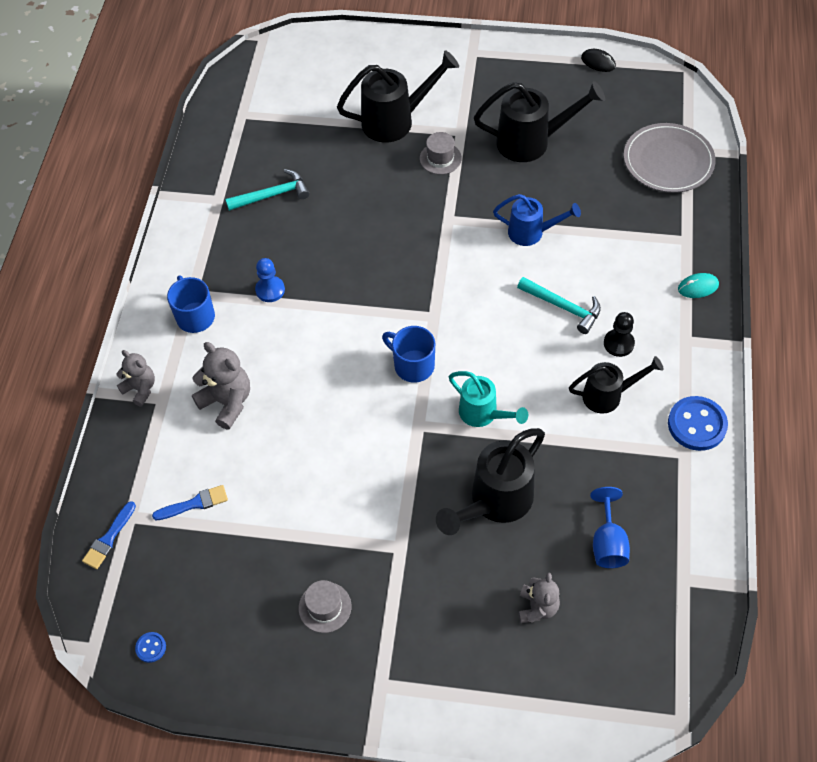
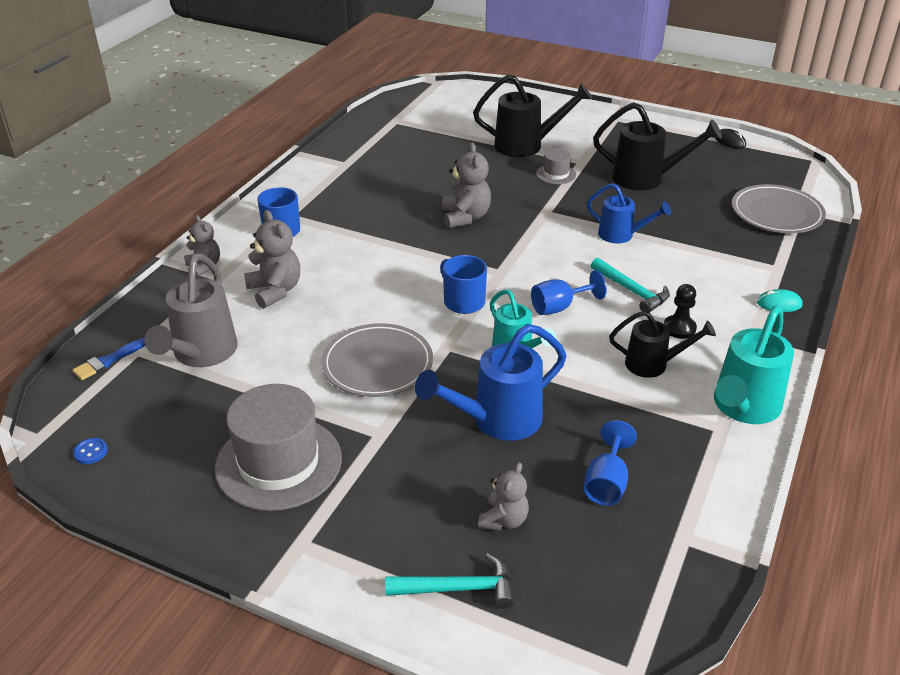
camera: 15 degrees right, 20 degrees down
(194, 503) = (201, 354): blue brush -> grey watering can
(270, 290) = (357, 226): blue pawn -> none
(272, 195) = (393, 170): turquoise hammer -> turquoise hammer (458, 588)
(325, 607) = (278, 463): grey hat -> grey hat, size x2.15
(364, 467) = (377, 364): none -> grey plate
(372, 247) = (465, 217): none -> grey teddy bear
(495, 502) = (497, 420): black watering can -> blue watering can
(504, 347) = (559, 307): none -> blue goblet
(697, 424) = (743, 408): blue button -> turquoise watering can

